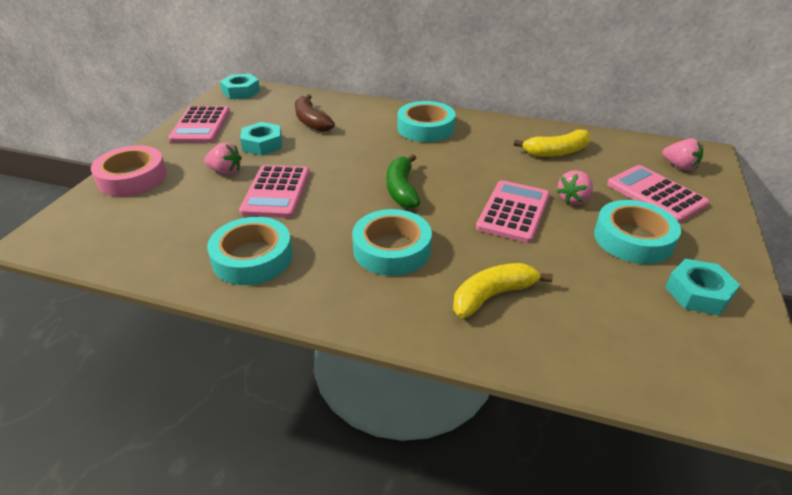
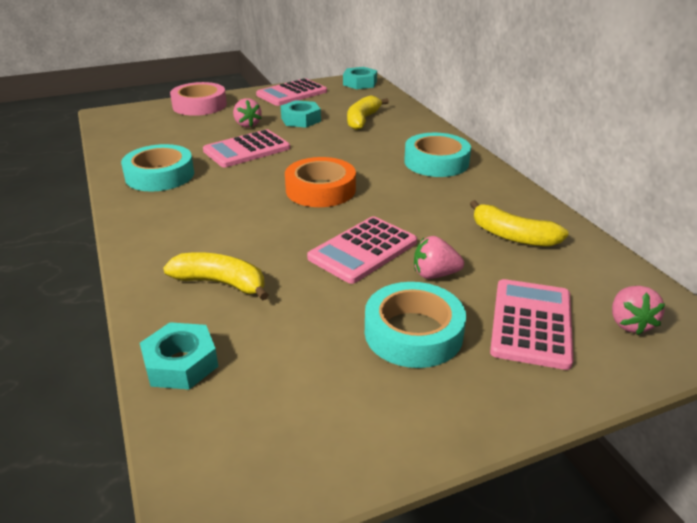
camera: 50 degrees right, 5 degrees down
(311, 121) = (362, 120): brown banana -> yellow banana
(392, 249) = (231, 218): turquoise tape -> none
(401, 189) = (320, 190): green banana -> orange tape
(513, 212) = (363, 250): pink calculator -> pink calculator turned 150 degrees clockwise
(698, 293) = (365, 406): turquoise nut -> turquoise nut (181, 363)

